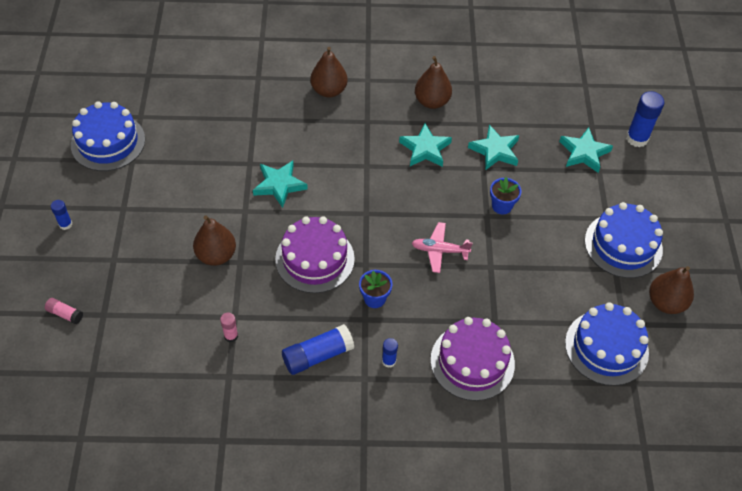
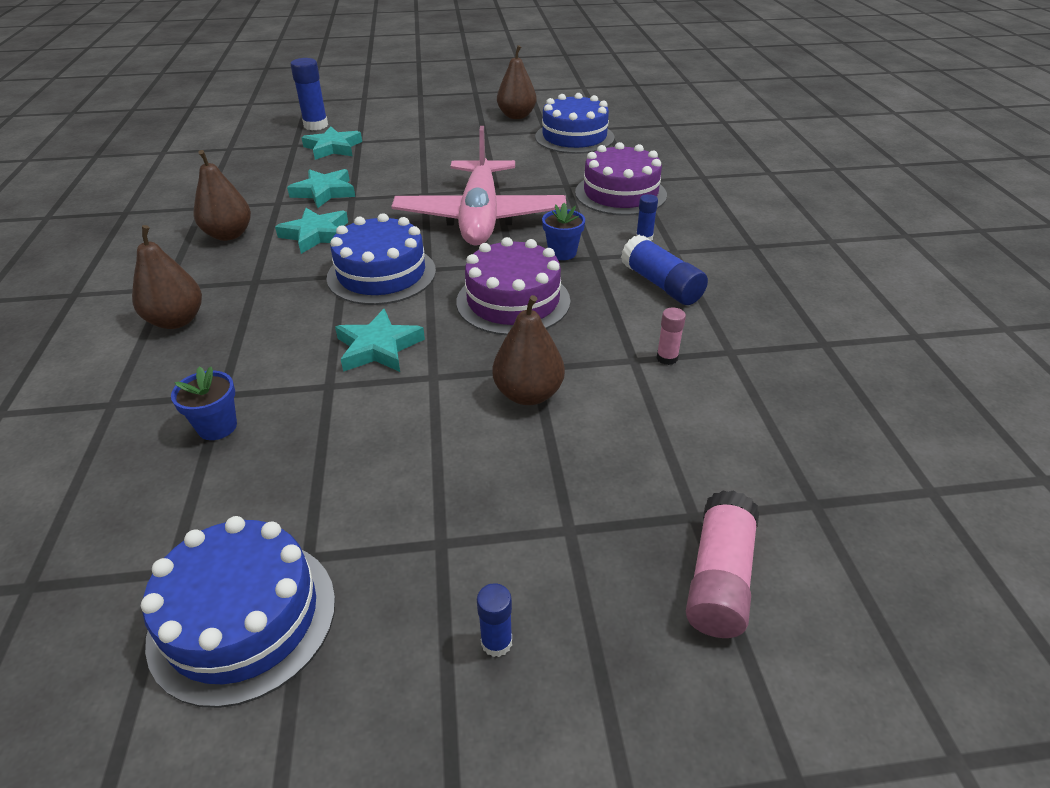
camera: 95 degrees left, 15 degrees down
(65, 314) = (719, 578): pink glue stick -> pink glue stick, size x1.85
(439, 250) = (480, 217): pink plane -> pink plane, size x2.32
(501, 206) = (410, 186): blue flower pot -> blue flower pot (217, 427)
(623, 245) = (454, 131): blue cake -> blue cake (381, 274)

